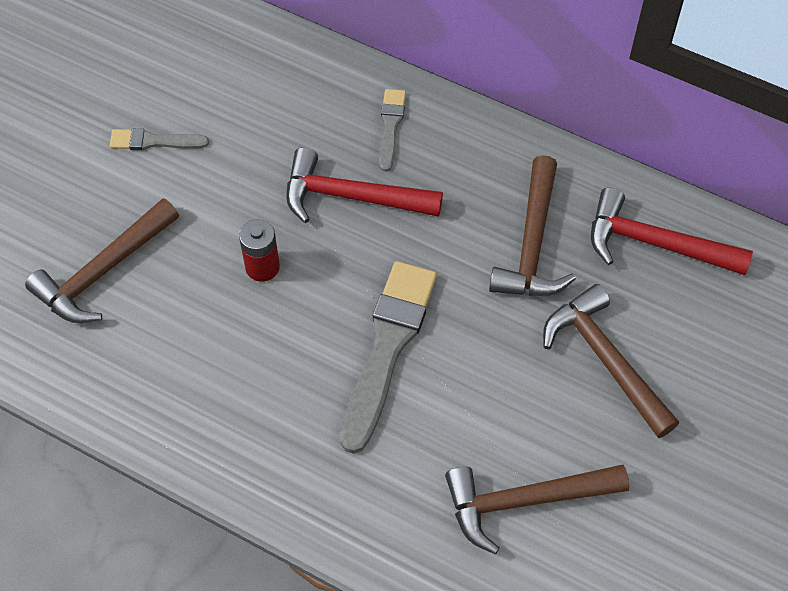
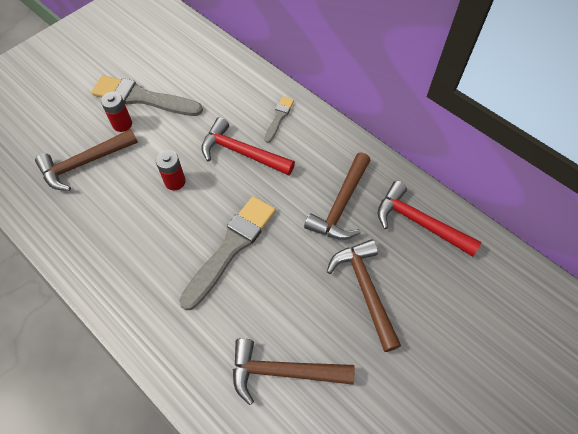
camera: 15 degrees right, 0 degrees up
(138, 193) = (122, 124): none -> red battery
(154, 141) = (142, 98): grey brush -> grey brush, size x1.98

